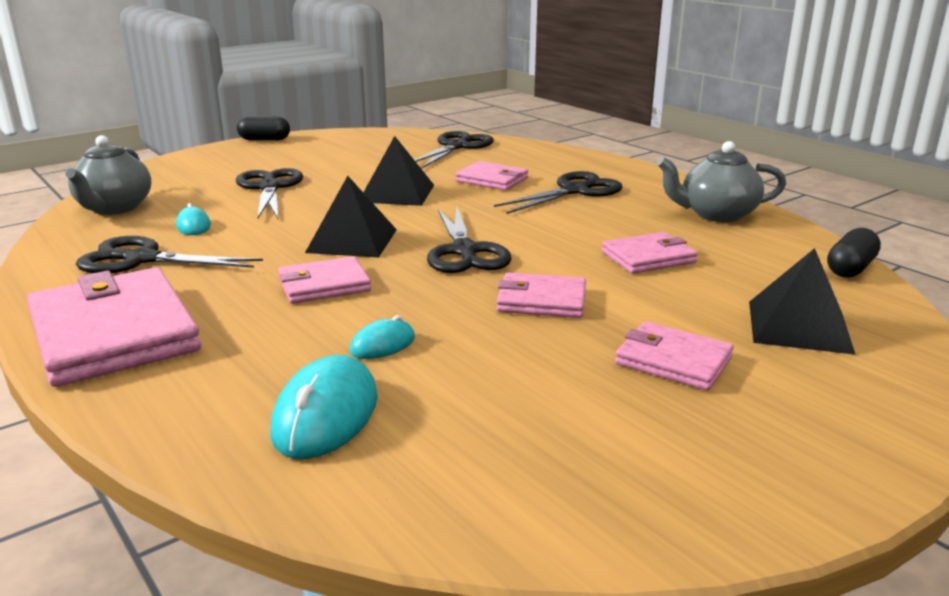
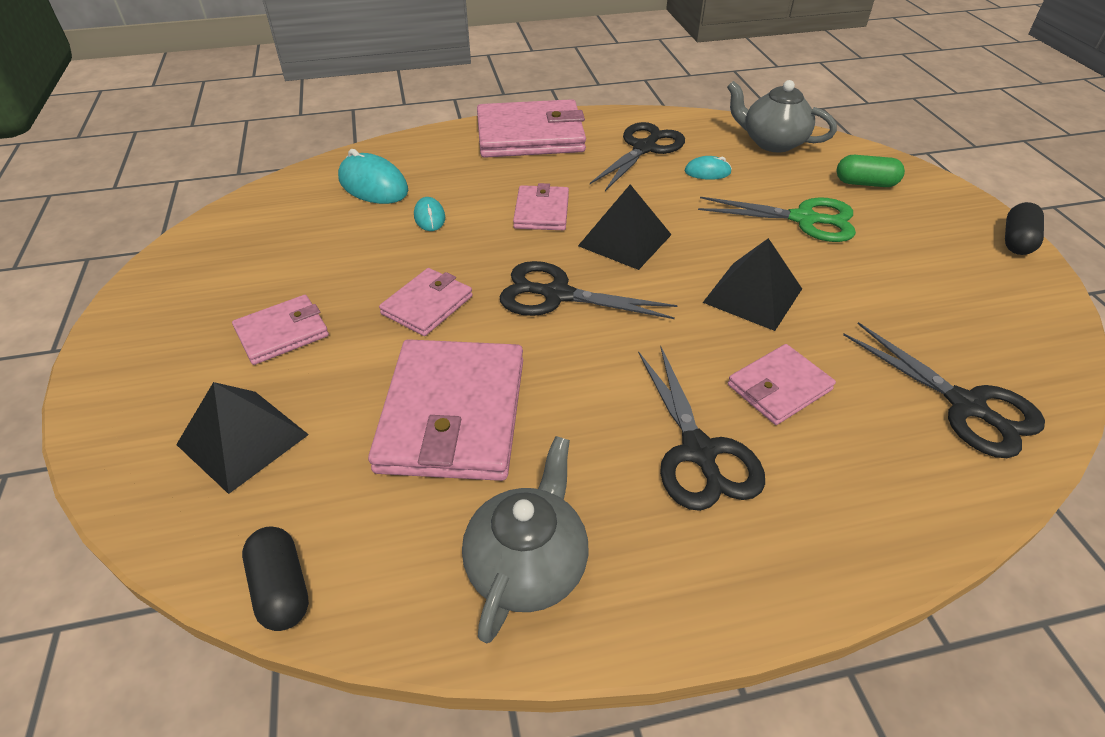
camera: 115 degrees right, 20 degrees up
(193, 174) = (865, 183): none -> green capsule
(269, 188) = (803, 219): black scissors -> green scissors
(648, 257) = (452, 414): pink wallet -> pink wallet, size x1.84

